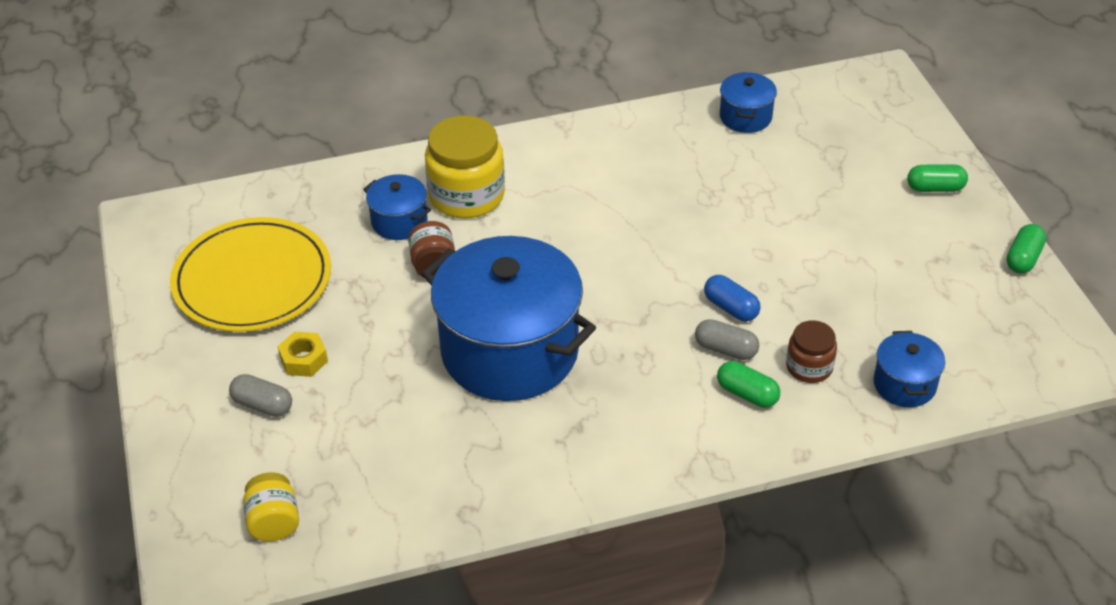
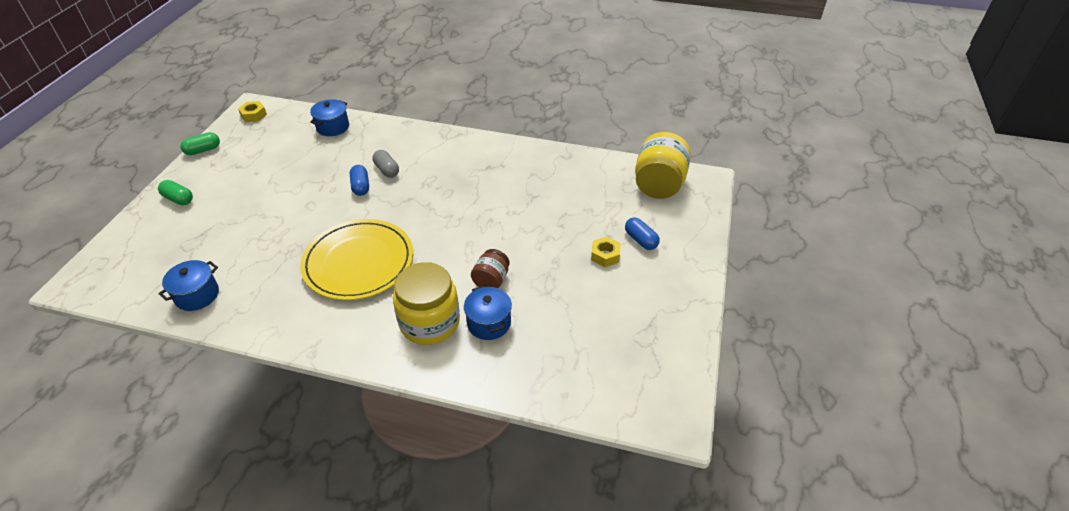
camera: 150 degrees left, 0 degrees up
(252, 280) = (612, 323): yellow plate -> yellow plate (358, 262)
(263, 405) = (640, 240): grey capsule -> blue capsule
(274, 522) = (658, 185): yellow jar -> yellow jar, size x1.82
(510, 351) = (490, 212): blue pot -> none
(747, 394) = (401, 150): green capsule -> none
(809, 367) = (361, 148): brown jar -> none
(1055, 346) = (253, 115): none -> yellow nut

